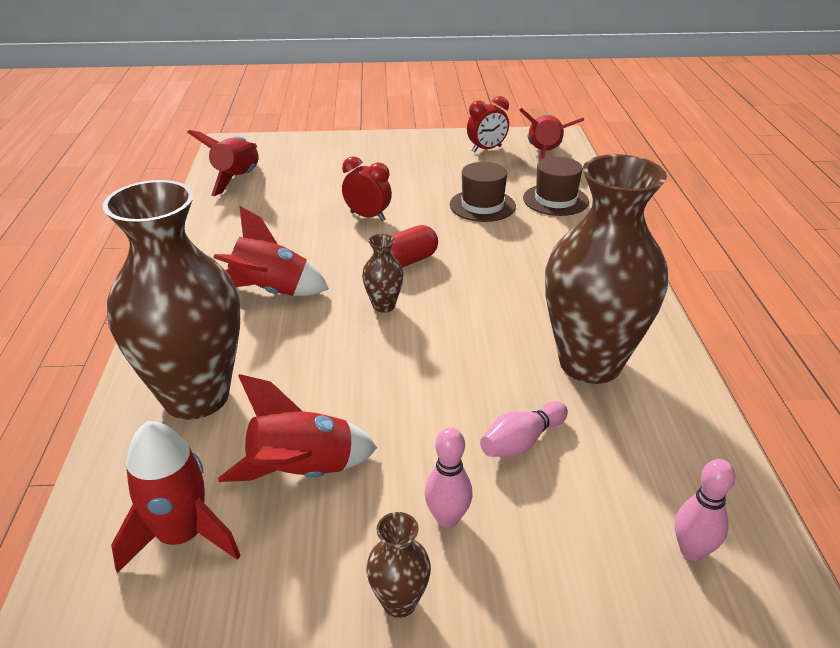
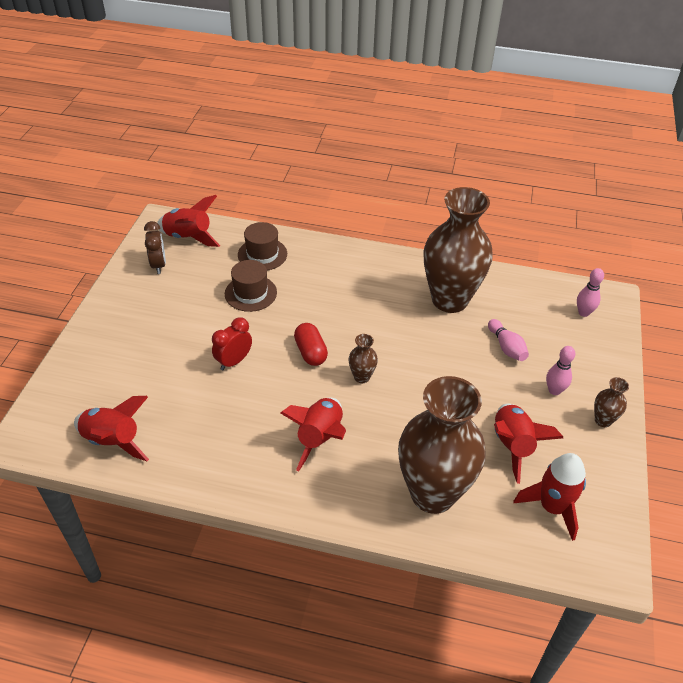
camera: 75 degrees left, 10 degrees up
(486, 149) = (158, 265): red clock -> brown clock

